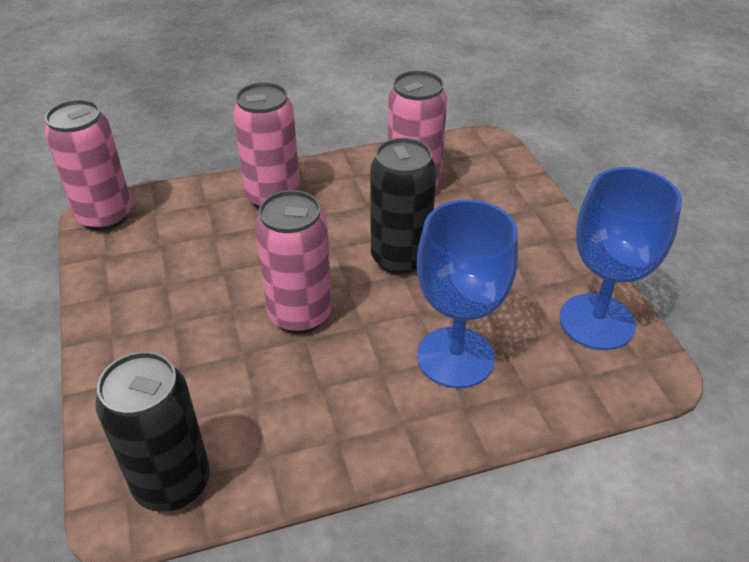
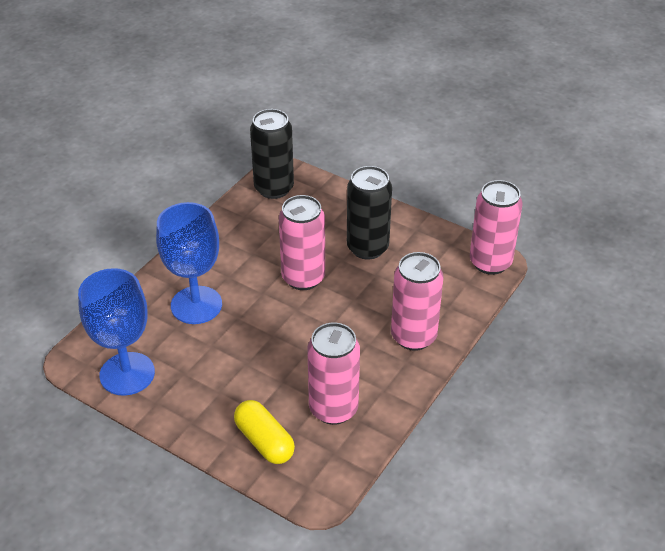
camera: 140 degrees right, 0 degrees up
(400, 258) = (283, 344): black can -> black can (367, 248)
(498, 193) = (264, 441): none -> yellow capsule

